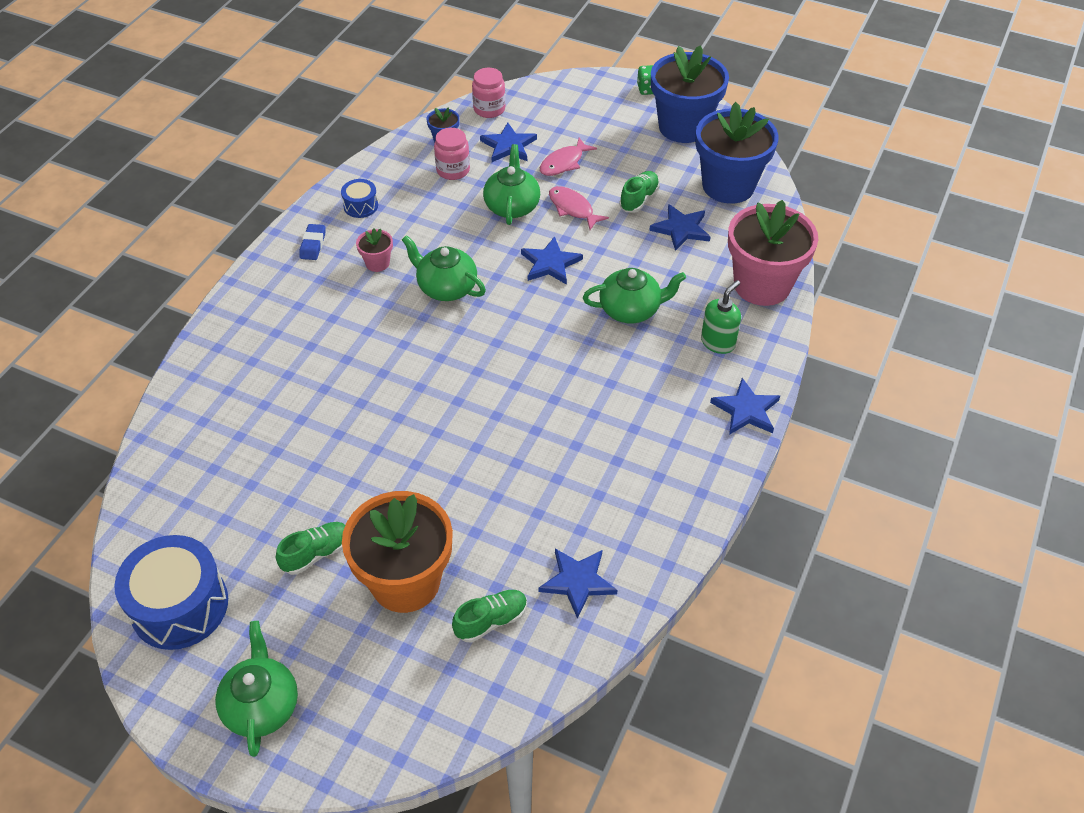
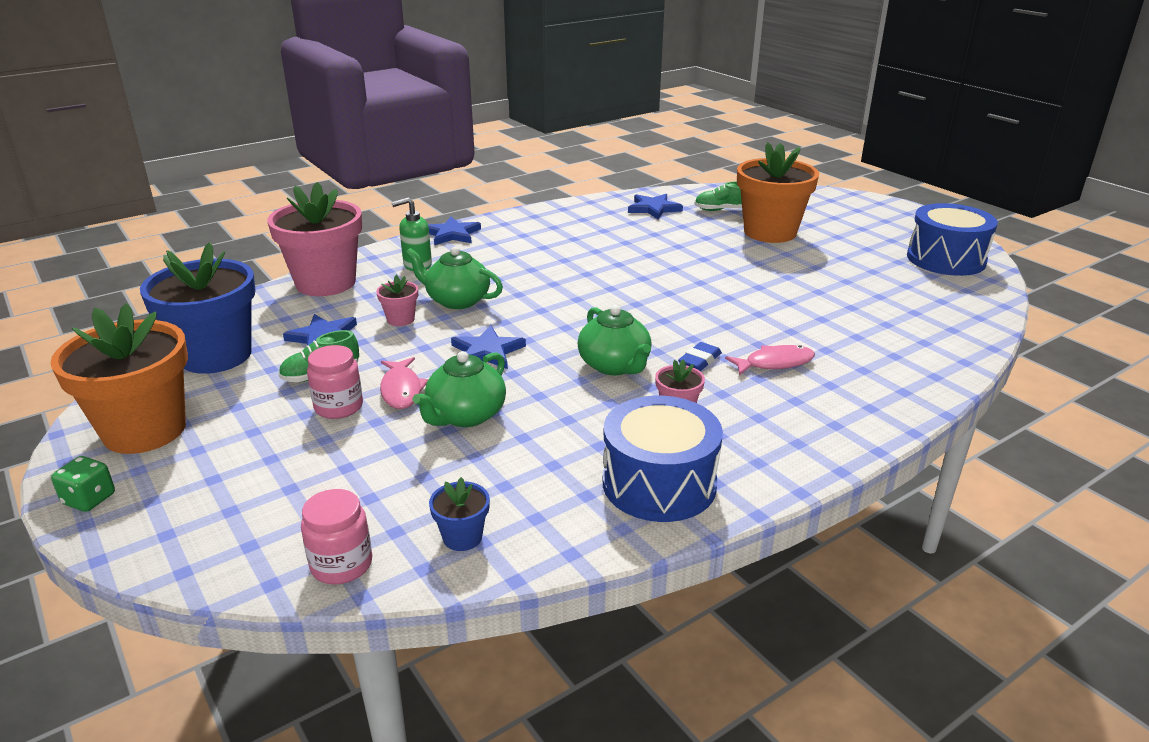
camera: 150 degrees left, 20 degrees down
(261, 705) = (887, 218): green teapot -> none
(313, 245) = (751, 457): blue eraser -> blue eraser (699, 361)
(316, 553) = (832, 255): green shoe -> none
(361, 206) = (659, 483): blue drum -> blue drum, size x2.10
(453, 170) = (493, 486): pink jar -> pink jar (339, 407)
(508, 146) = (384, 491): blue star -> none
(564, 163) = (344, 441): pink fish -> pink fish (774, 363)
(649, 269) = (400, 319): none -> pink flower pot
(683, 127) = (145, 430): blue flower pot -> orange flower pot

